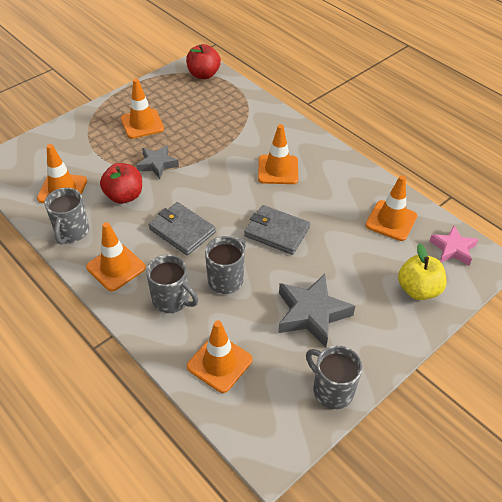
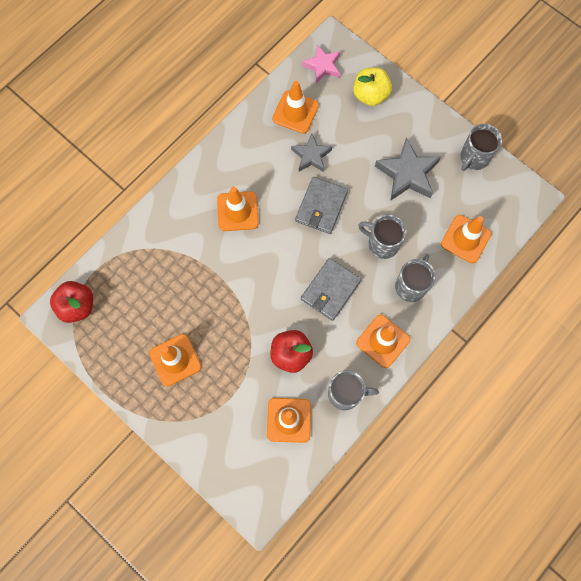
camera: 95 degrees left, 25 degrees up
(157, 164) = (240, 330): grey star -> grey star (311, 156)

